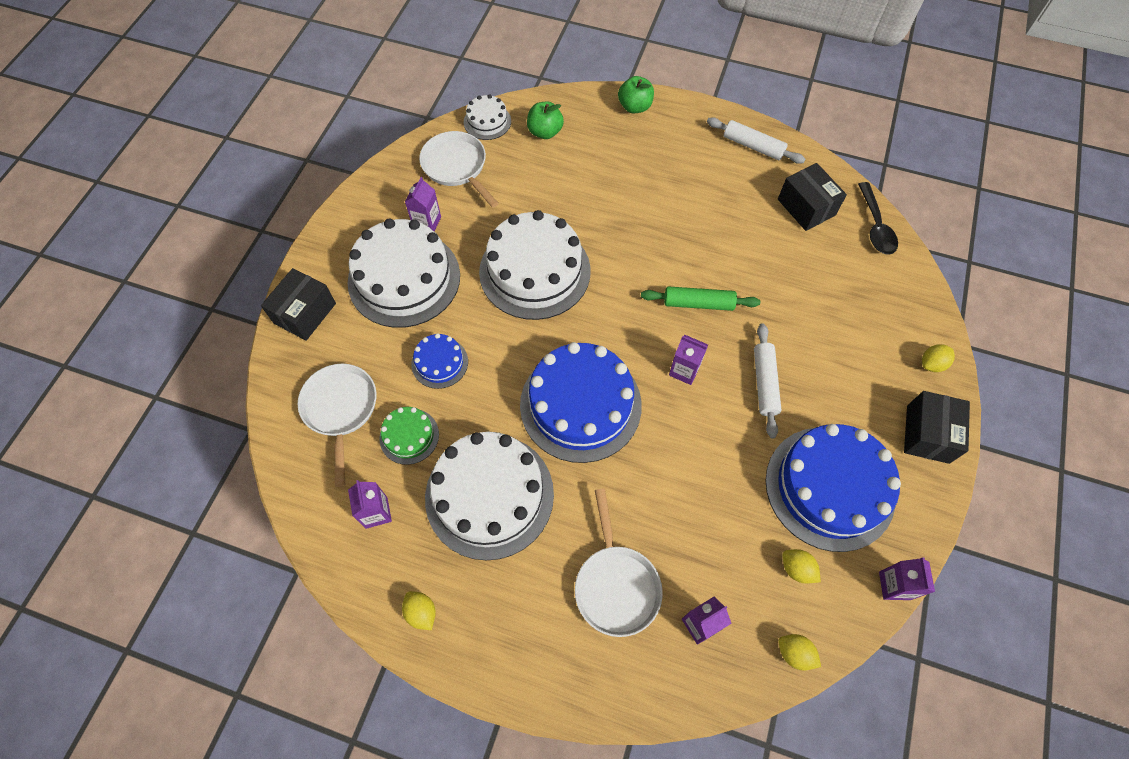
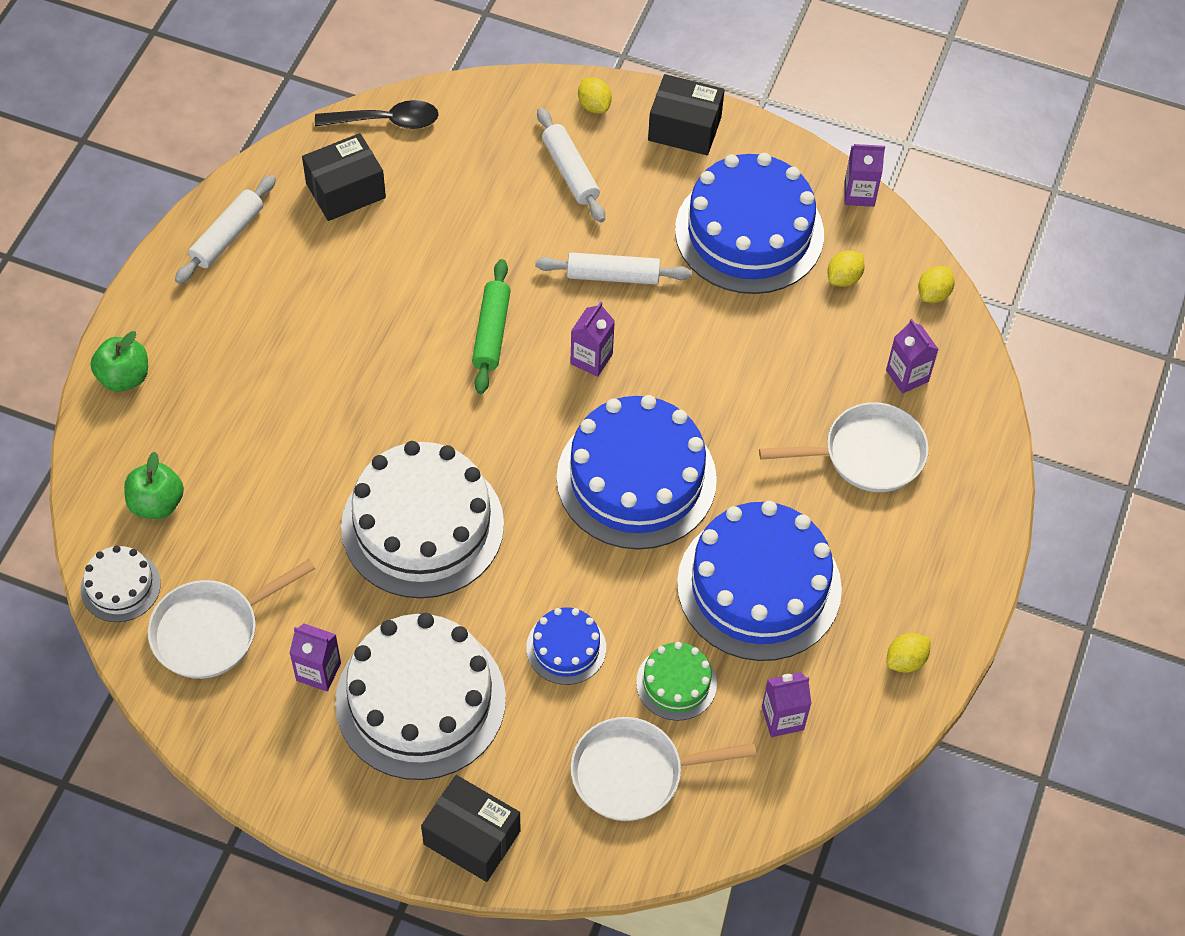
camera: 90 degrees left, 5 degrees down
(489, 495) = (759, 586): white cake -> blue cake
(859, 349) = (570, 172): none -> white rolling pin

